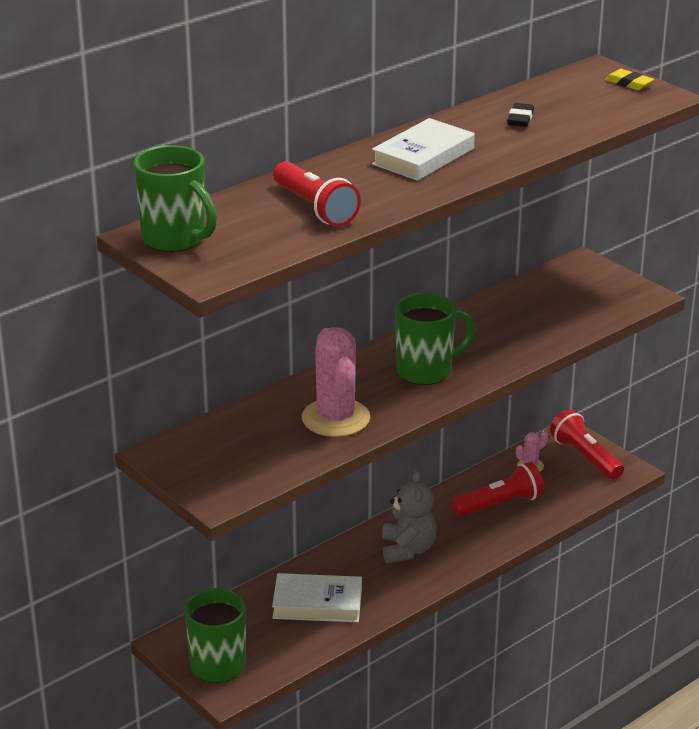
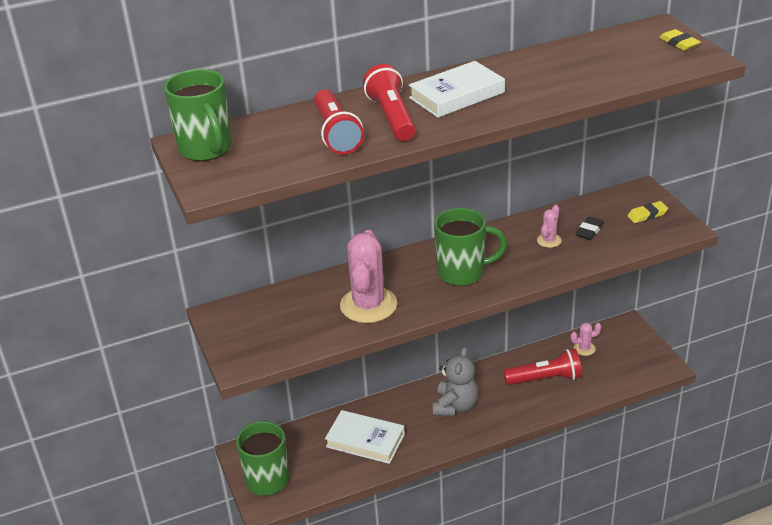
camera: 20 degrees right, 5 degrees up
(506, 326) = (549, 240): none -> pink cactus
(520, 119) = (562, 68): black eraser -> black eraser (589, 231)
(585, 457) = (633, 348): red flashlight -> red flashlight (392, 117)
(600, 286) = (647, 215): none -> yellow eraser

